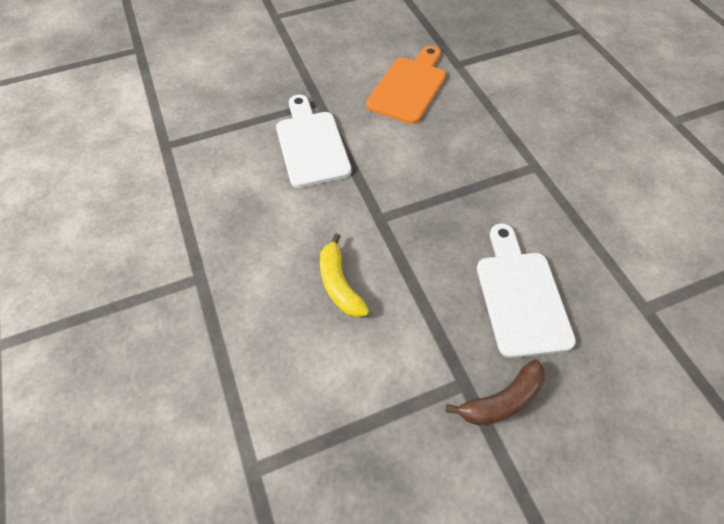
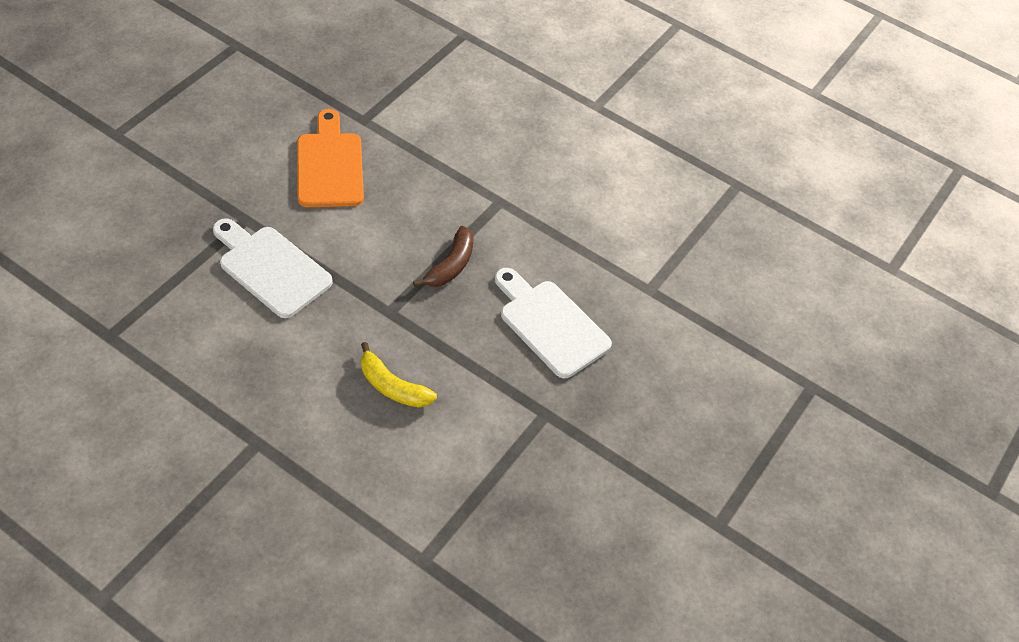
camera: 40 degrees left, 5 degrees down
(501, 400) = (580, 412): brown banana -> brown banana (451, 265)

